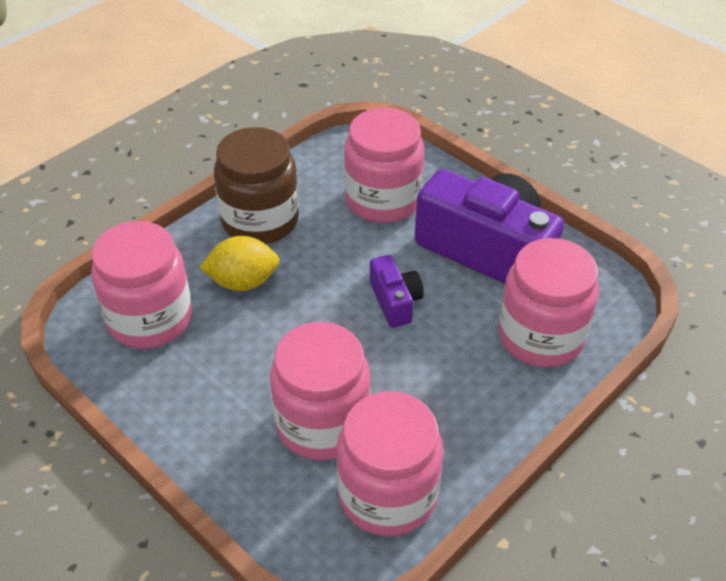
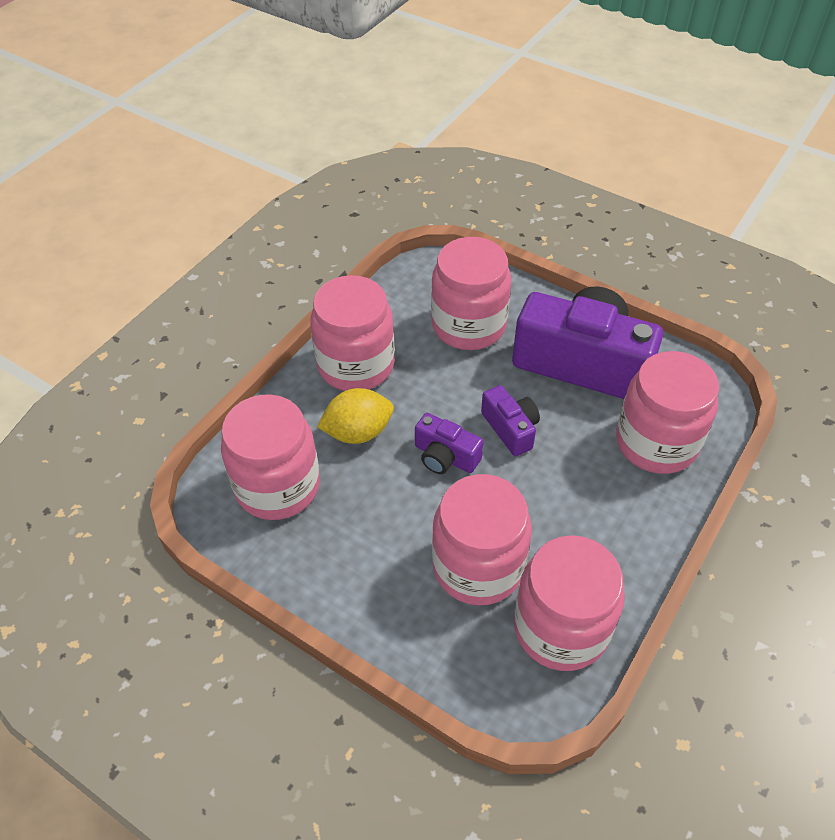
camera: 10 degrees left, 5 degrees up
(260, 220) = (356, 365): brown jar -> pink jar
(321, 317) = (445, 456): none -> purple camera

